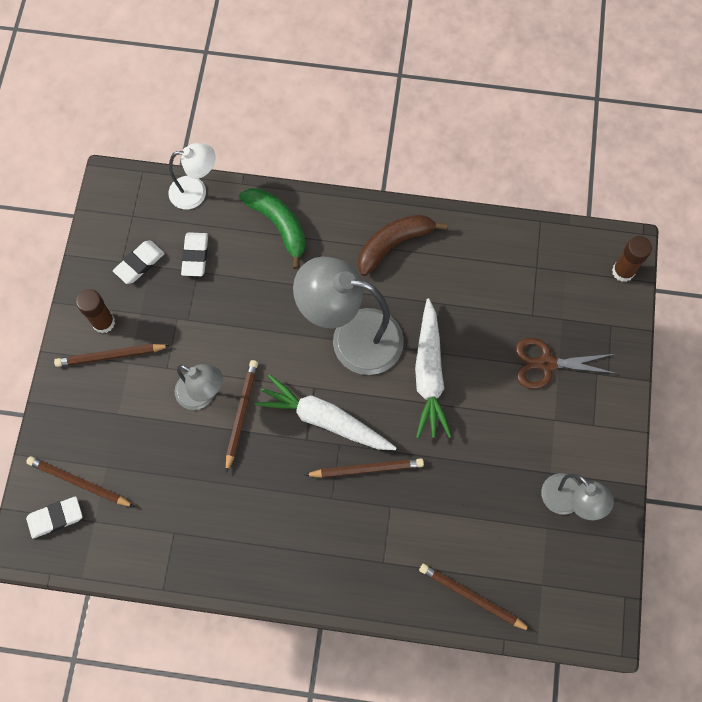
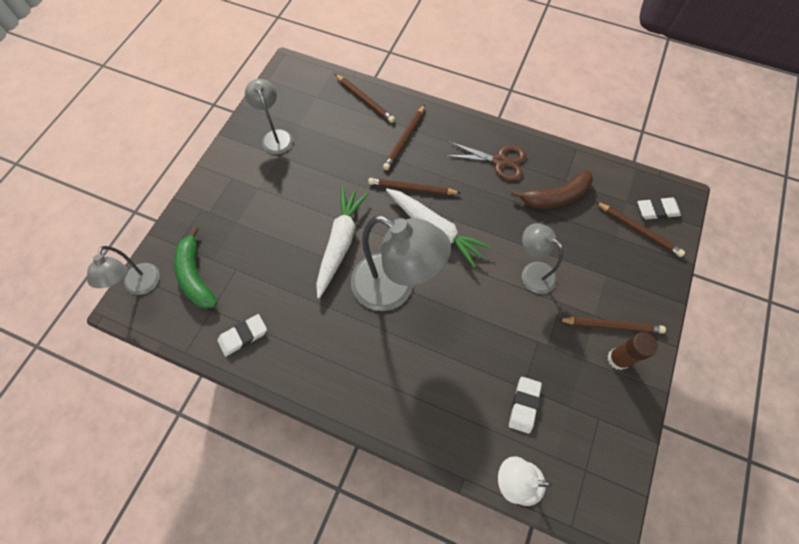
camera: 165 degrees left, 5 degrees down
(139, 263) = (580, 411): white eraser -> white eraser (243, 336)
(241, 414) = (502, 250): brown pencil -> brown pencil (404, 139)
(278, 225) = (435, 417): green banana -> green banana (196, 276)
(393, 244) = (330, 366): brown banana -> brown banana (555, 197)
(546, 364) = (244, 228): brown scissors -> brown scissors (499, 161)
(623, 271) = (140, 286): brown glue stick -> grey lamp

